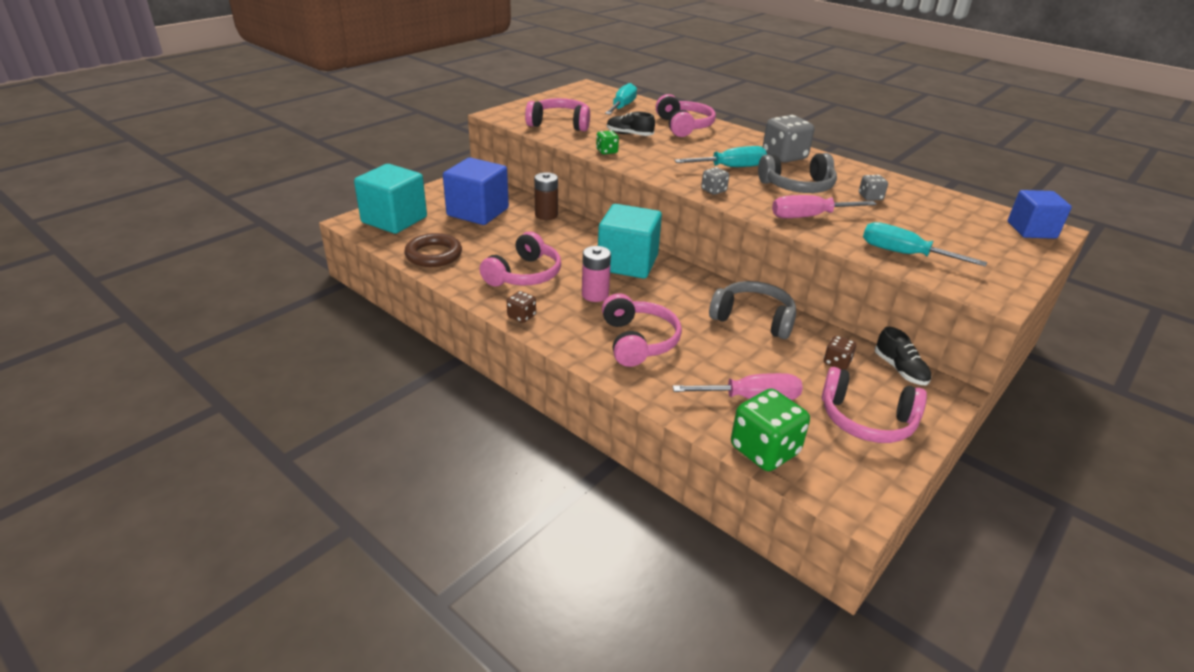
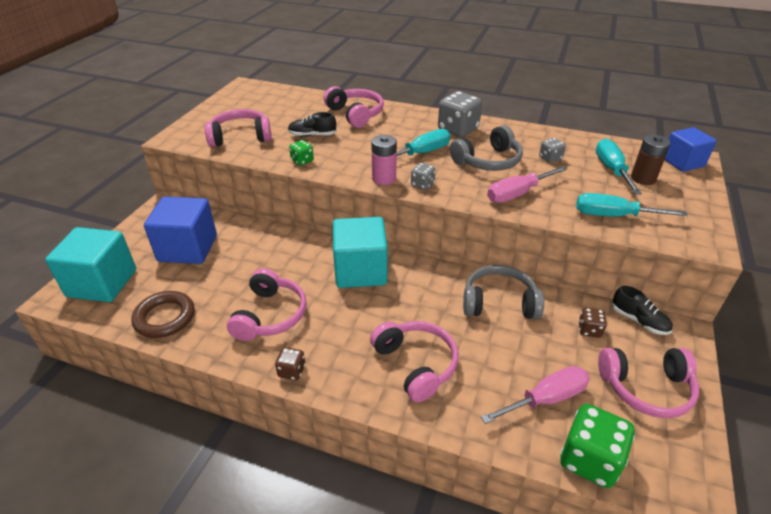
camera: 20 degrees left, 5 degrees up
(546, 215) = (257, 233): brown battery -> brown battery (643, 178)
(595, 294) = (349, 319): pink battery -> pink battery (384, 178)
(622, 107) = (289, 103): turquoise screwdriver -> turquoise screwdriver (612, 170)

